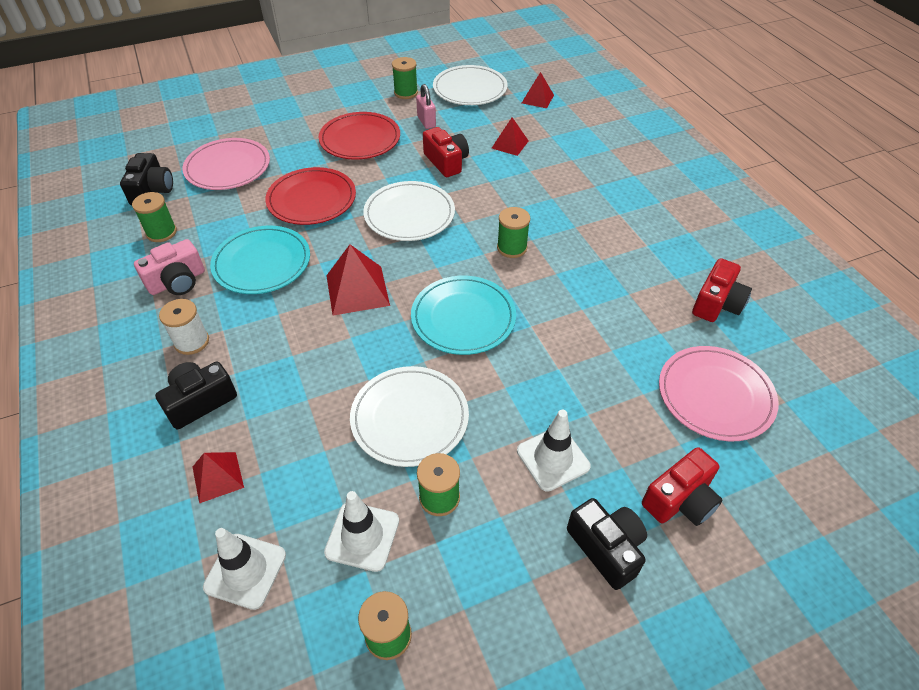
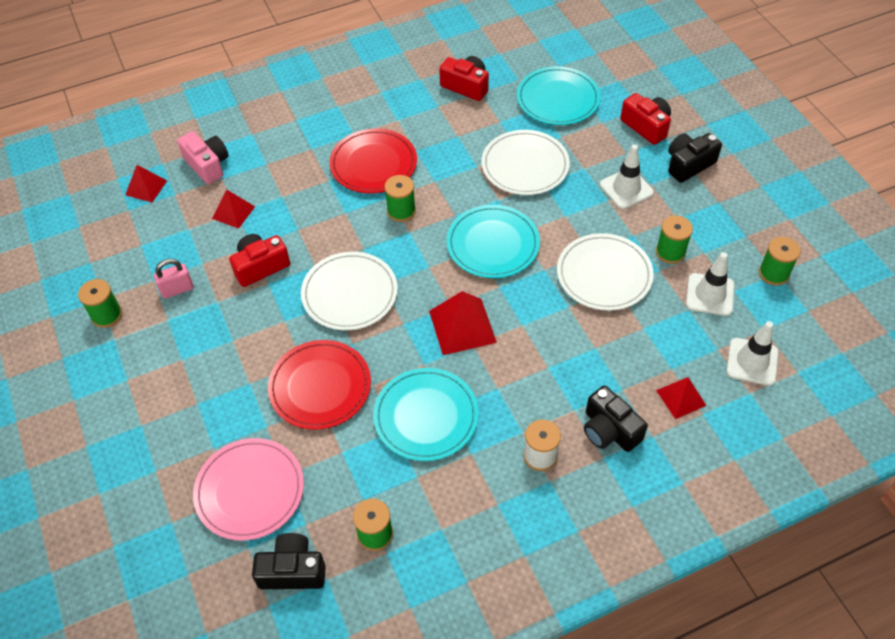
camera: 90 degrees left, 5 degrees up
(177, 281) = (457, 493): pink camera -> pink camera (207, 165)
(360, 139) = (205, 353): red plate -> red plate (373, 164)
(470, 89) = (111, 250): white plate -> white plate (525, 165)
(715, 395) = (558, 99): pink plate -> turquoise plate

